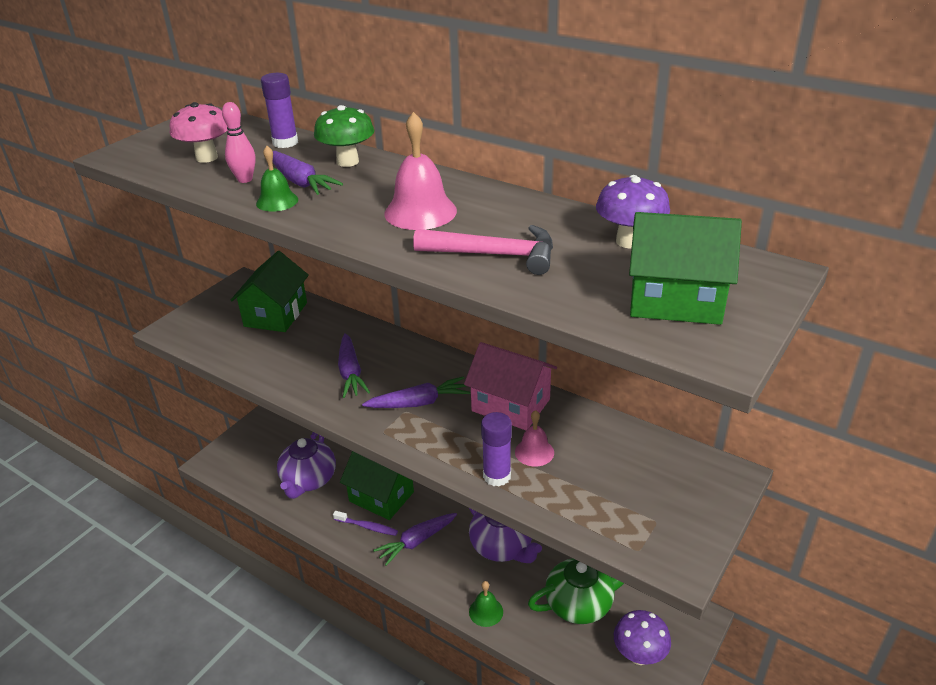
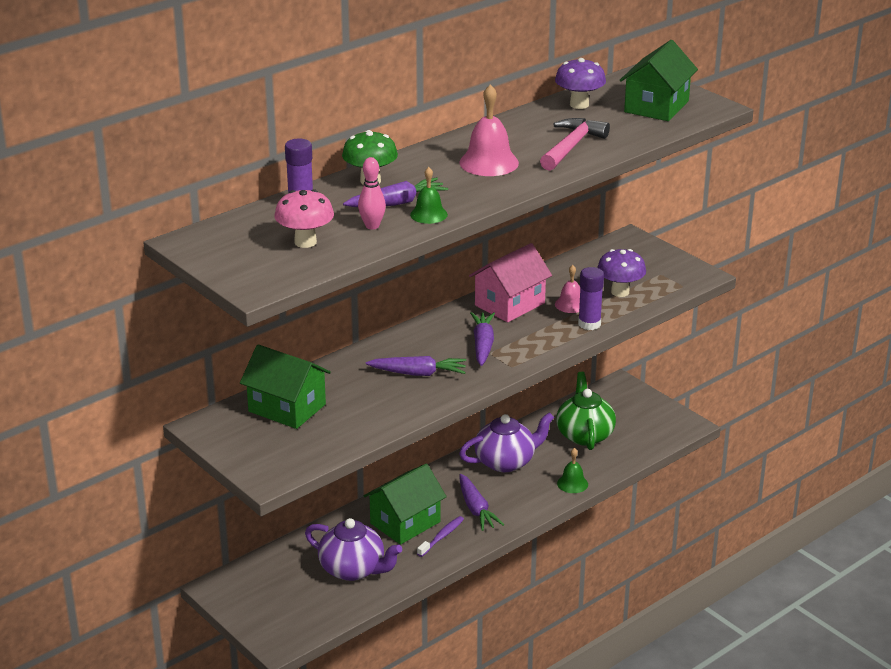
camera: 75 degrees left, 5 degrees down
(639, 655) = (642, 419): purple mushroom -> purple mushroom (620, 292)

